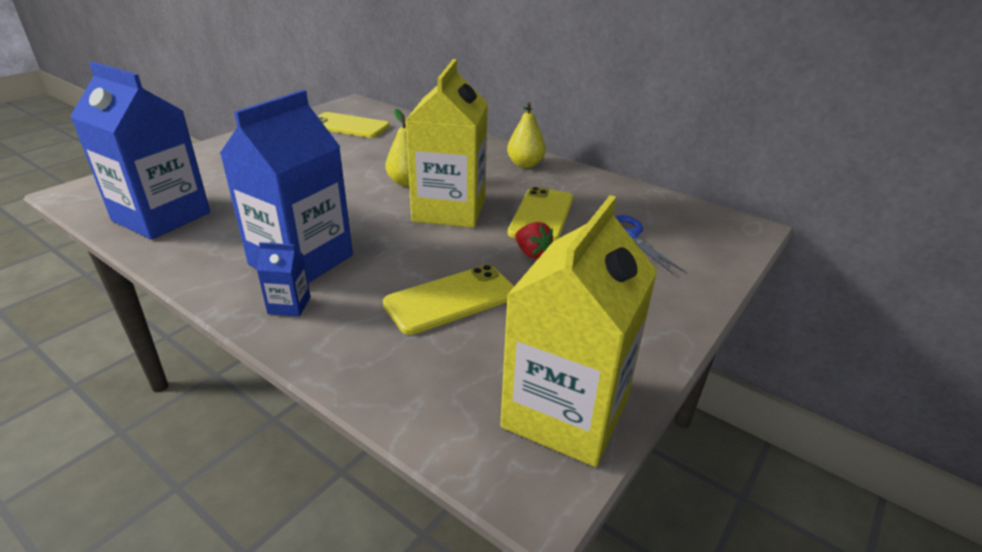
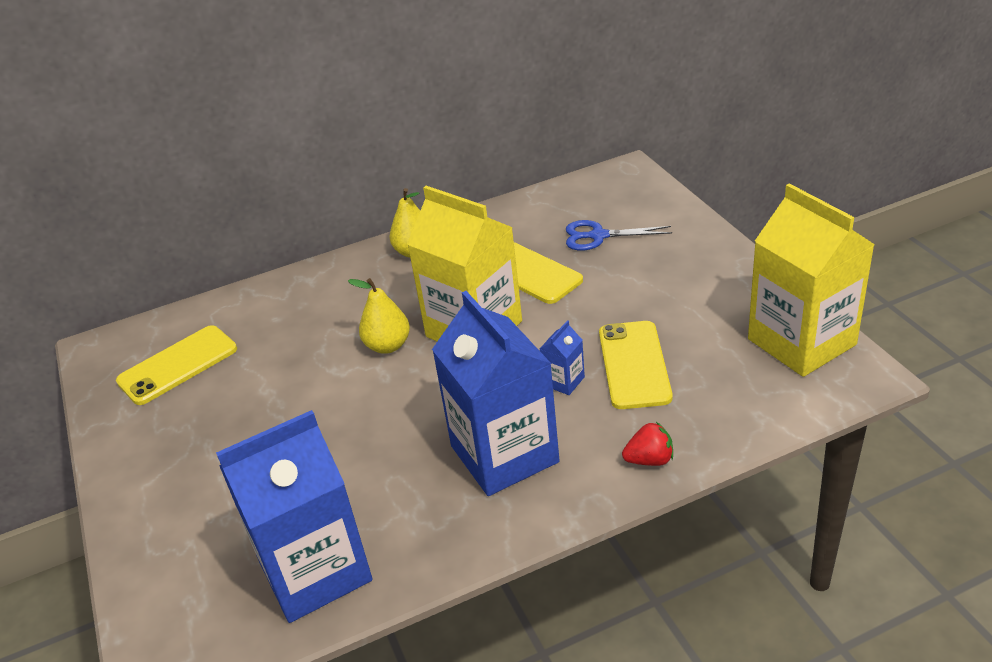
camera: 55 degrees left, 5 degrees up
(289, 305) = (584, 472): blue carton -> blue carton (564, 381)
(532, 253) = (590, 298): red strawberry -> red strawberry (649, 460)

